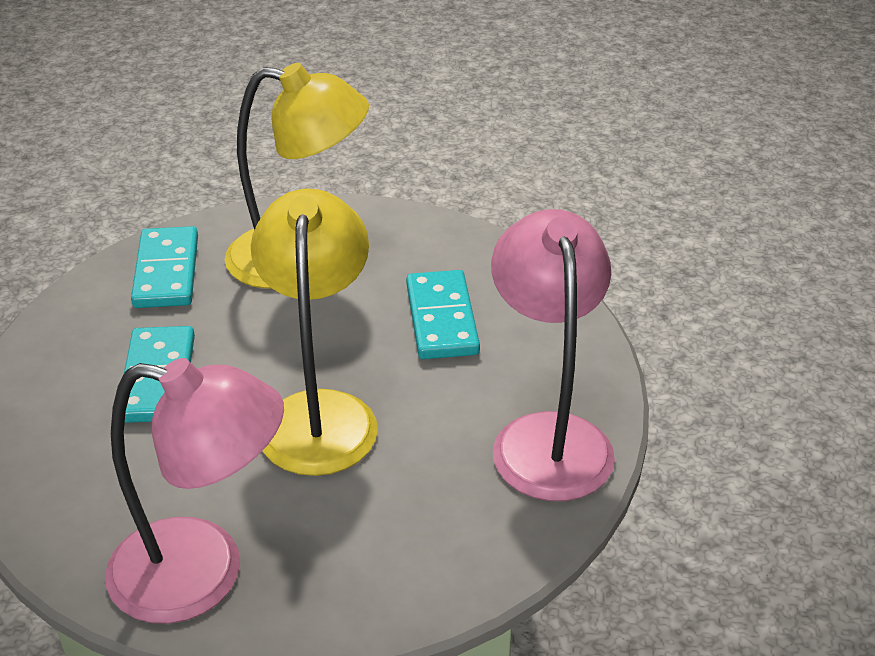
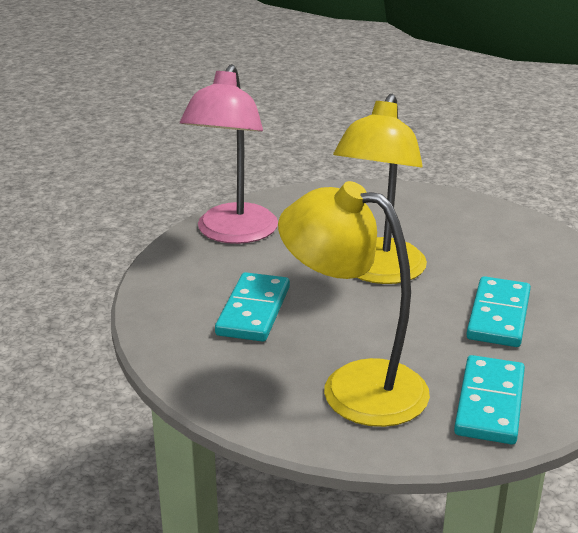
camera: 160 degrees left, 10 degrees down
(203, 574) = (471, 217): pink lamp -> none

